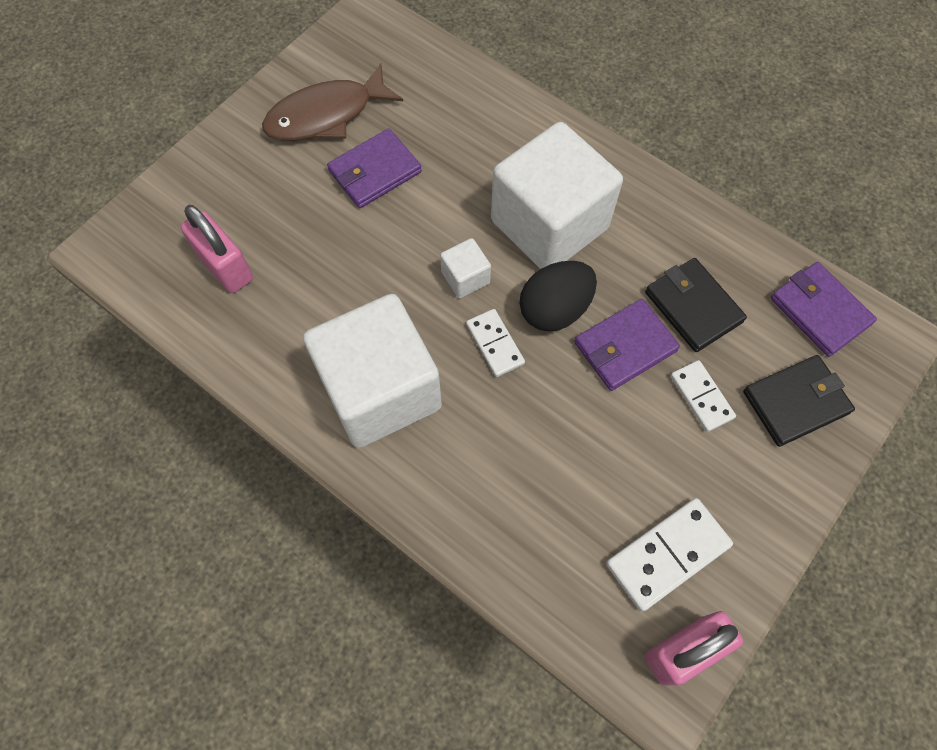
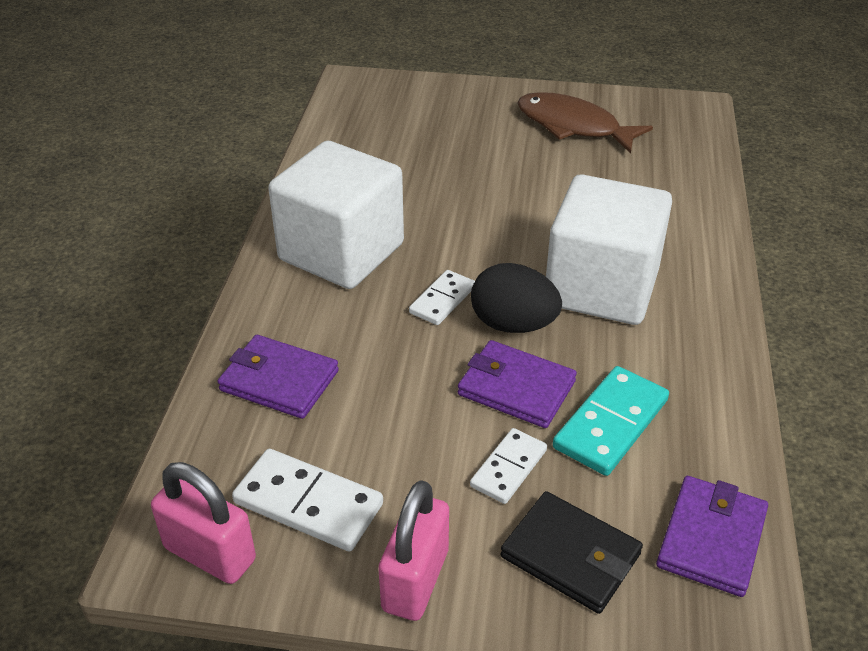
camera: 60 degrees right, 25 degrees down
(226, 267) = (385, 136): pink padlock -> pink padlock (415, 580)
(374, 172) = (547, 170): purple wallet -> purple wallet (279, 380)
(465, 278) = (493, 257): white cube -> none
(693, 307) = (610, 424): black wallet -> turquoise domino

